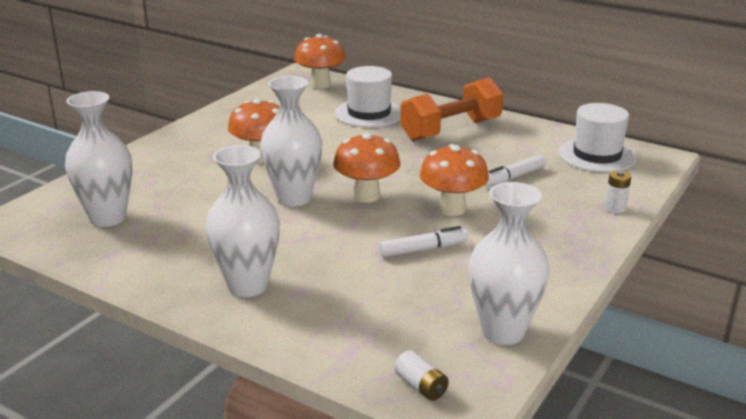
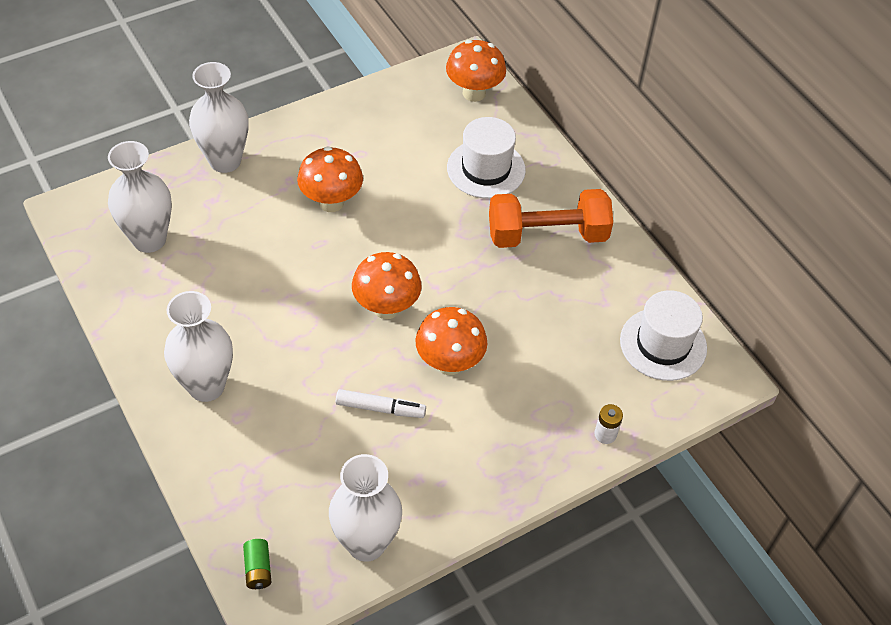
camera: 25 degrees right, 25 degrees up
(294, 198) = (319, 282): white vase -> white vase (225, 161)
(421, 386) = (258, 569): white battery -> green battery
(513, 177) = (546, 342): white marker -> none

